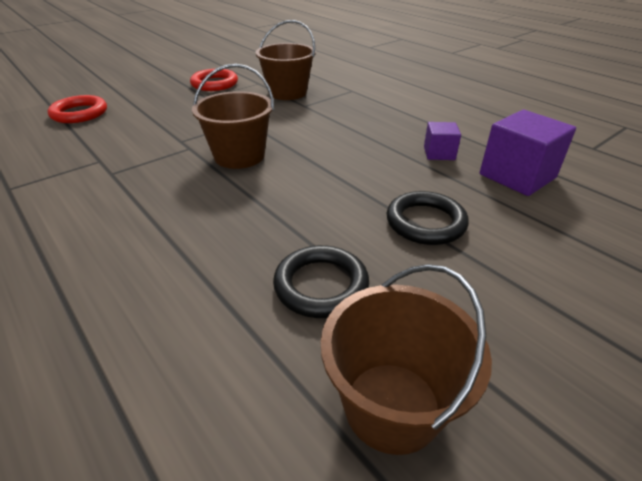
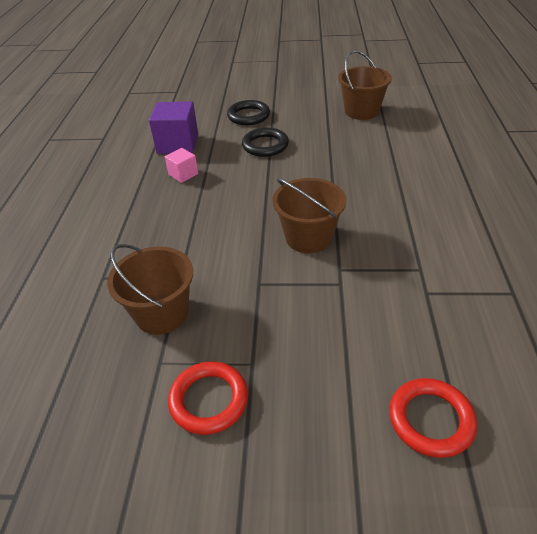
camera: 135 degrees left, 5 degrees up
(321, 285) = (346, 144): black ring -> black ring (248, 116)
(439, 153) = (183, 174): purple cube -> pink cube

